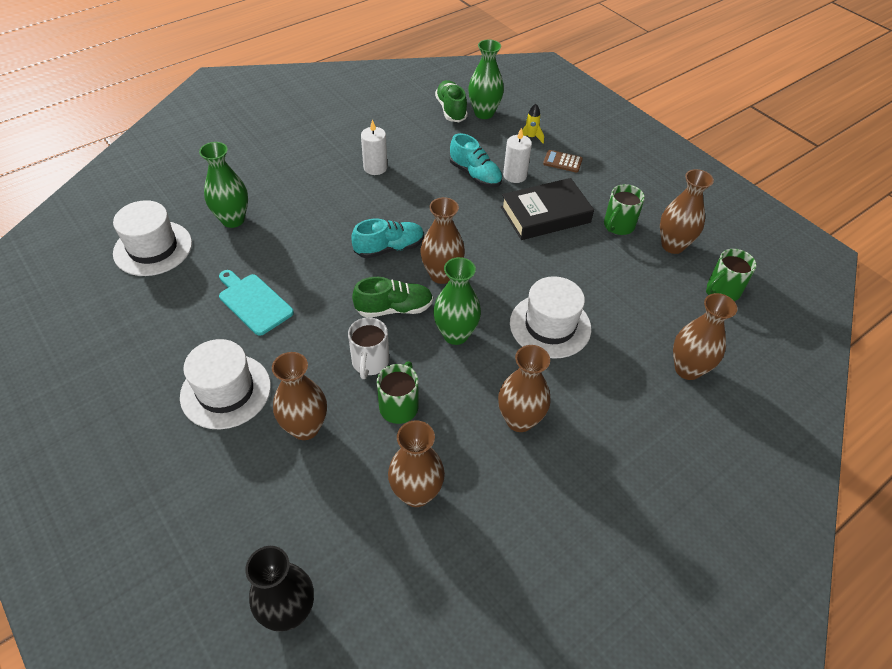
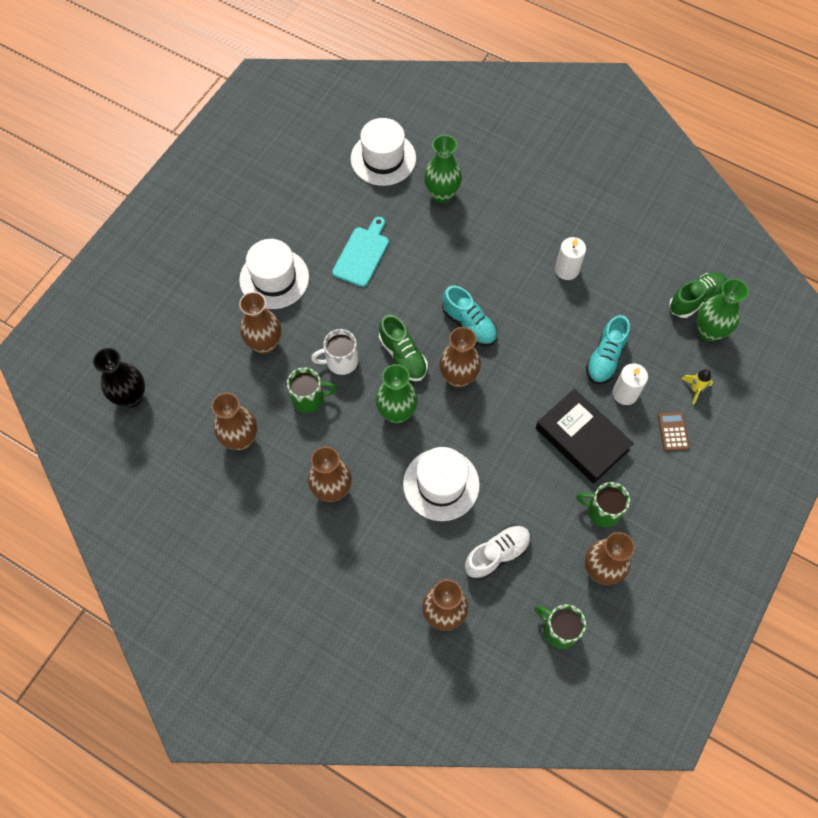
camera: 70 degrees right, 15 degrees up
(637, 309) = (497, 554): none -> white shoe

